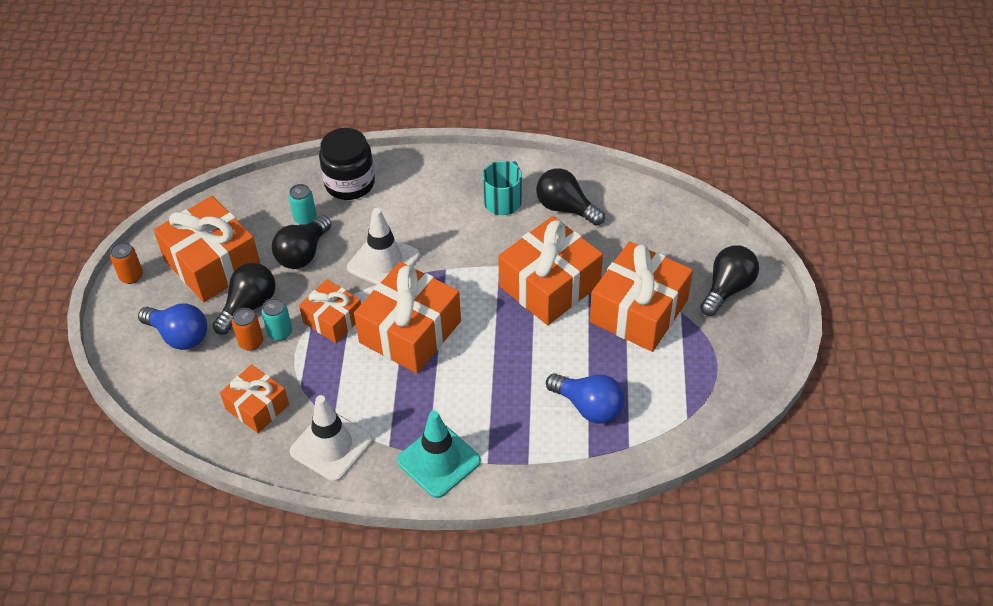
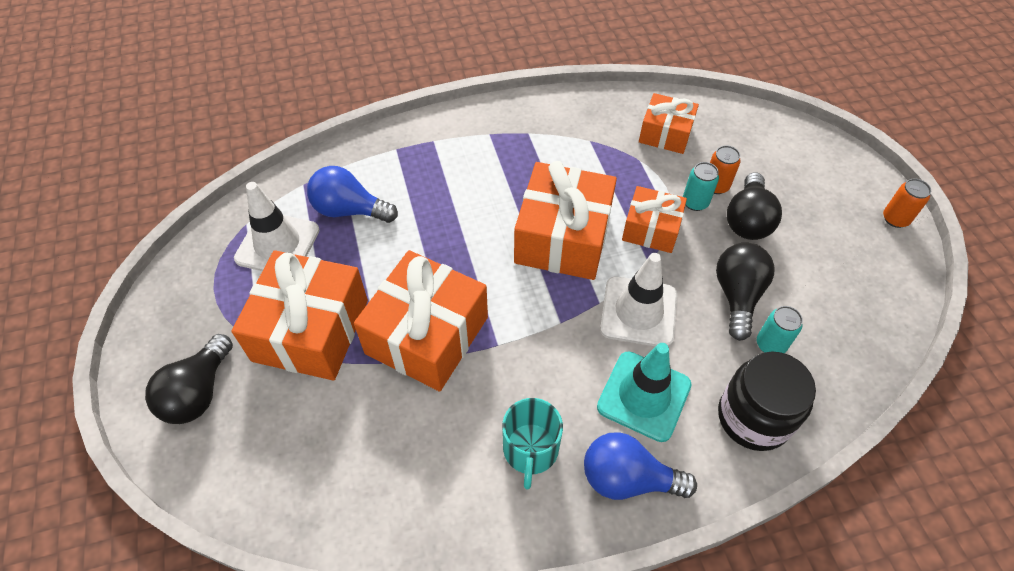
camera: 160 degrees right, 5 degrees up
(179, 336) = (789, 174): blue light bulb -> blue light bulb (628, 479)
(212, 264) = (826, 256): orange gift -> none
(331, 446) = (579, 121): white traffic cone -> white traffic cone (277, 244)
(438, 461) = (478, 132): turquoise traffic cone -> turquoise traffic cone (644, 396)
(565, 208) = (438, 464): black light bulb -> none

